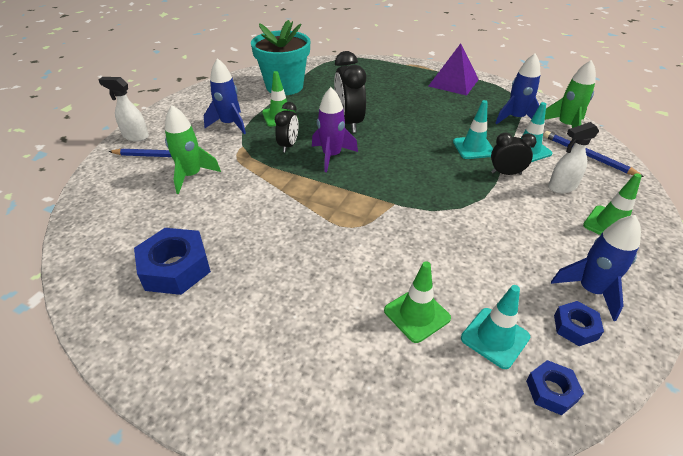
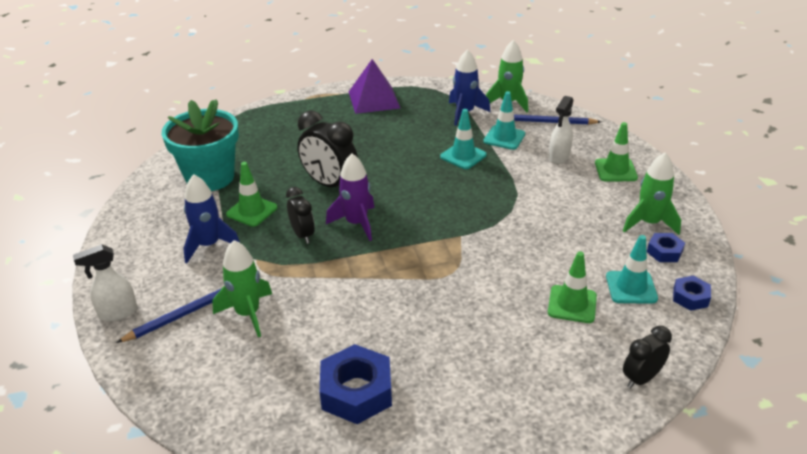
camera: 40 degrees left, 5 degrees down
(506, 173) = (510, 166): black clock -> black clock (641, 378)
(590, 290) = (649, 223): blue rocket -> green rocket

